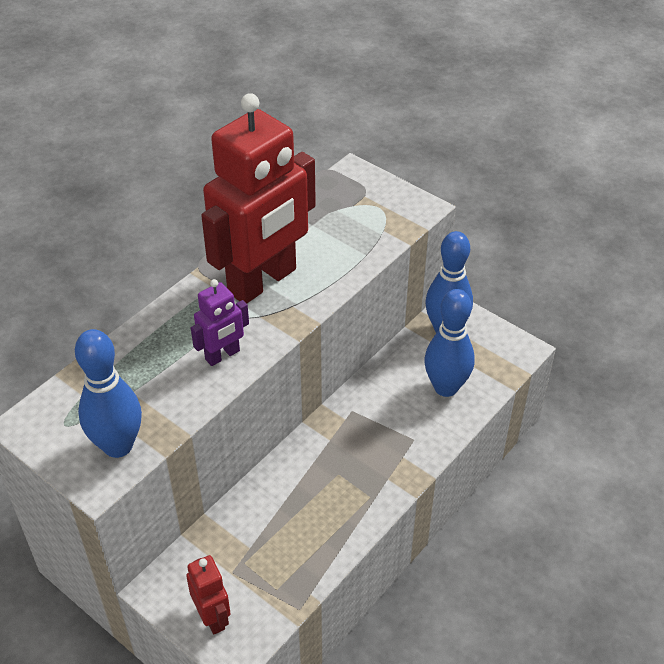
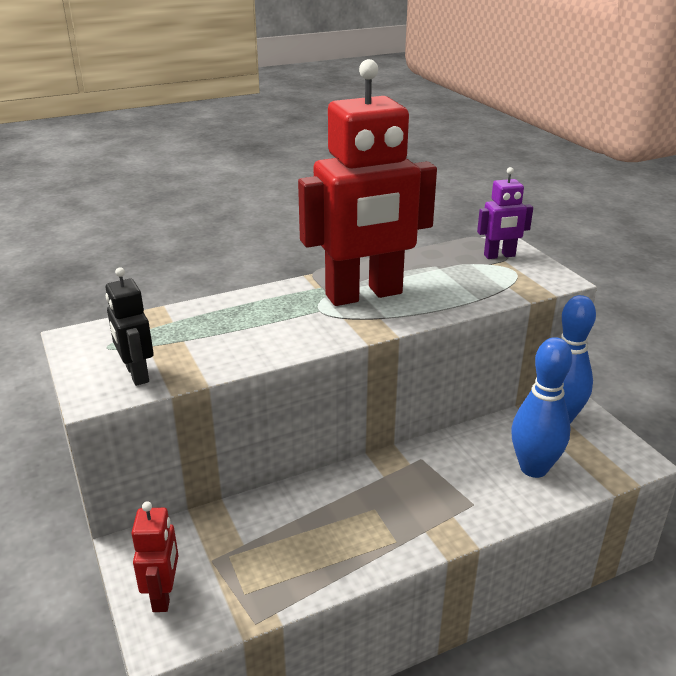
camera: 25 degrees right, 15 degrees down
(118, 446) = (136, 374): blue bowling pin -> black robot
(222, 355) = (286, 336): purple robot -> purple robot (499, 256)

